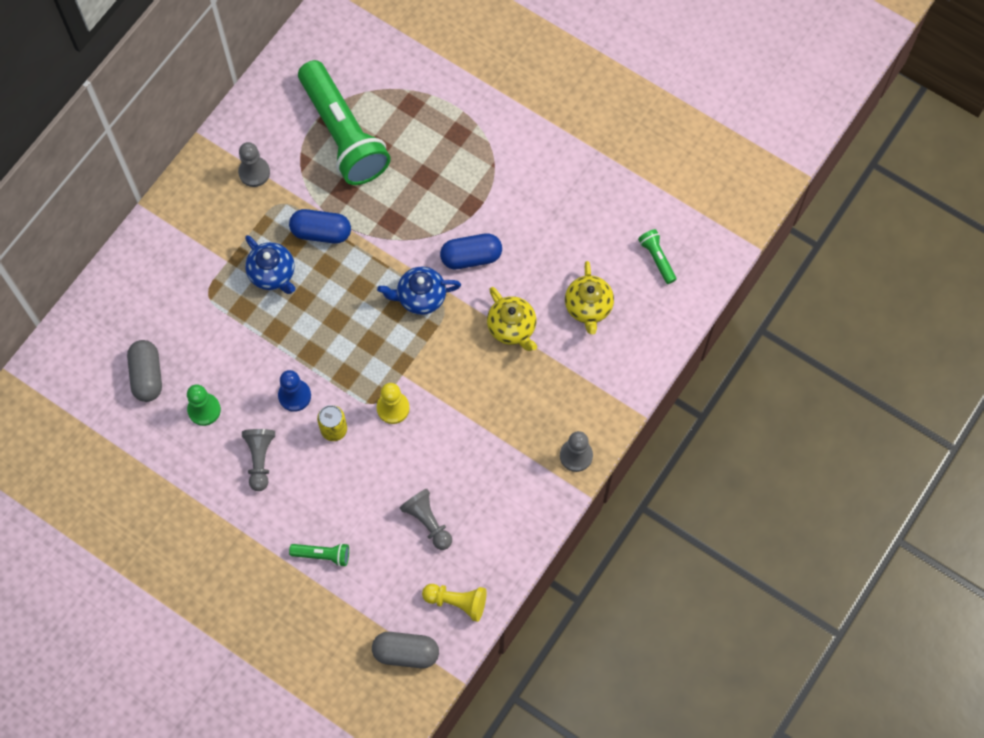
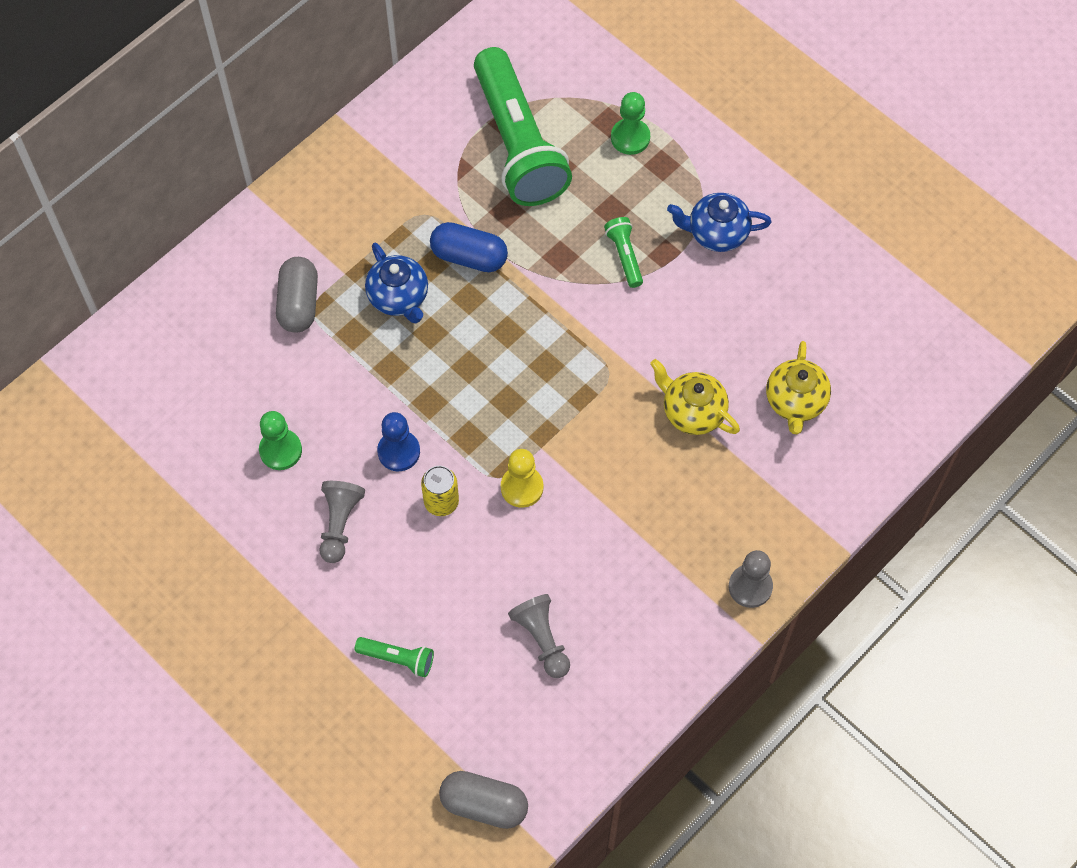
camera: 10 degrees right, 5 degrees down
(147, 376) = (217, 397): grey capsule -> grey capsule (299, 303)
(254, 172) = (398, 172): grey pawn -> none
(420, 297) = (581, 355): blue teapot -> blue teapot (716, 233)
(429, 115) = (630, 137): none -> green pawn
(457, 602) = (563, 750): yellow pawn -> none
(471, 257) = (654, 316): blue capsule -> none
(512, 328) = (692, 412): yellow teapot -> yellow teapot turned 150 degrees clockwise
(657, 258) = (894, 355): green flashlight -> green flashlight (624, 256)

